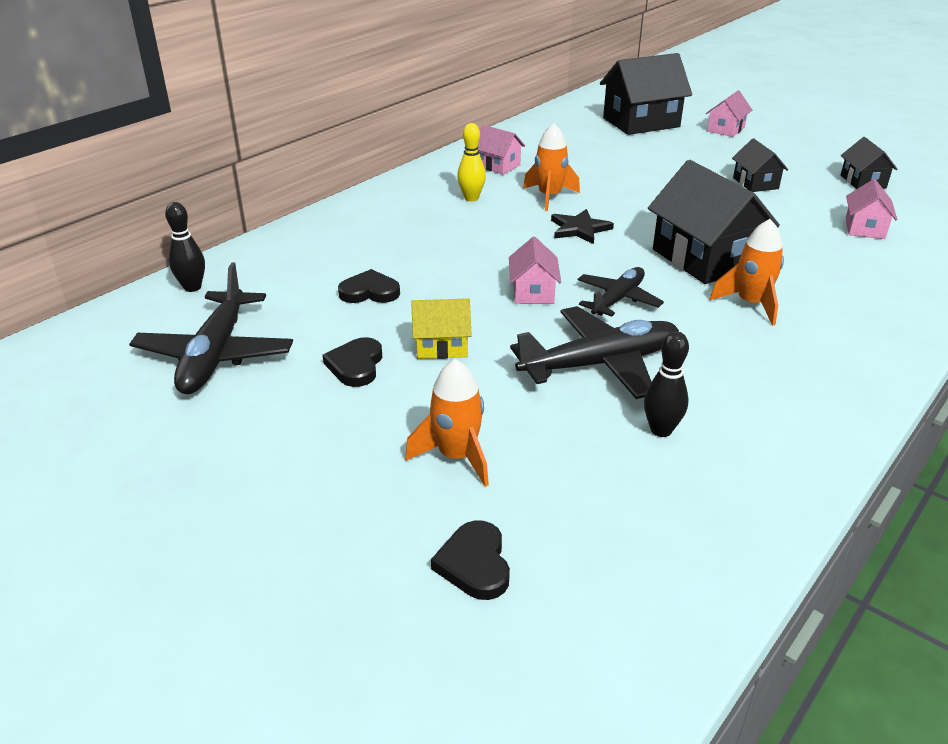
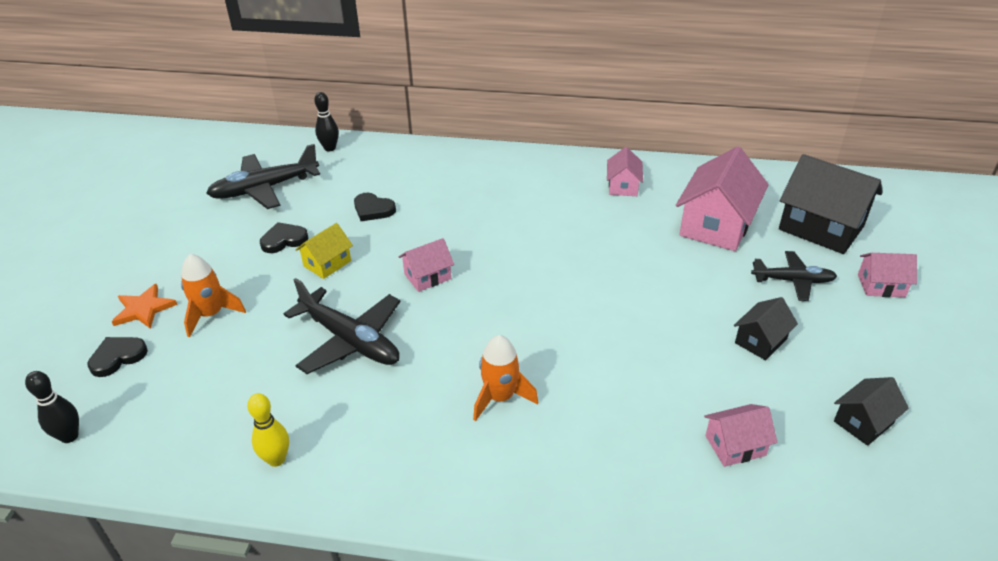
camera: 60 degrees right, 5 degrees up
(369, 292) = (373, 209): black heart -> black heart turned 150 degrees clockwise
(381, 518) = (144, 309): none -> orange star
(441, 346) = (327, 263): yellow house -> yellow house turned 75 degrees clockwise
(471, 198) = (550, 196): yellow bowling pin -> yellow bowling pin (276, 459)
(549, 197) = (593, 231): orange rocket -> none
(579, 229) = (549, 265): black star -> none
(598, 151) = (716, 225): none -> pink house
(617, 299) = (448, 321): black plane -> black plane (792, 281)
(661, 430) = (283, 395): black bowling pin -> black bowling pin (69, 436)
(704, 258) = (561, 349): black house -> none

